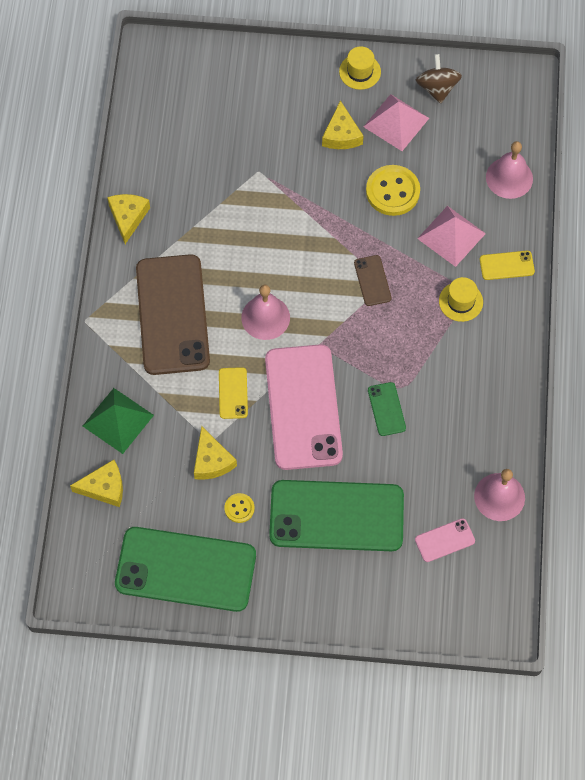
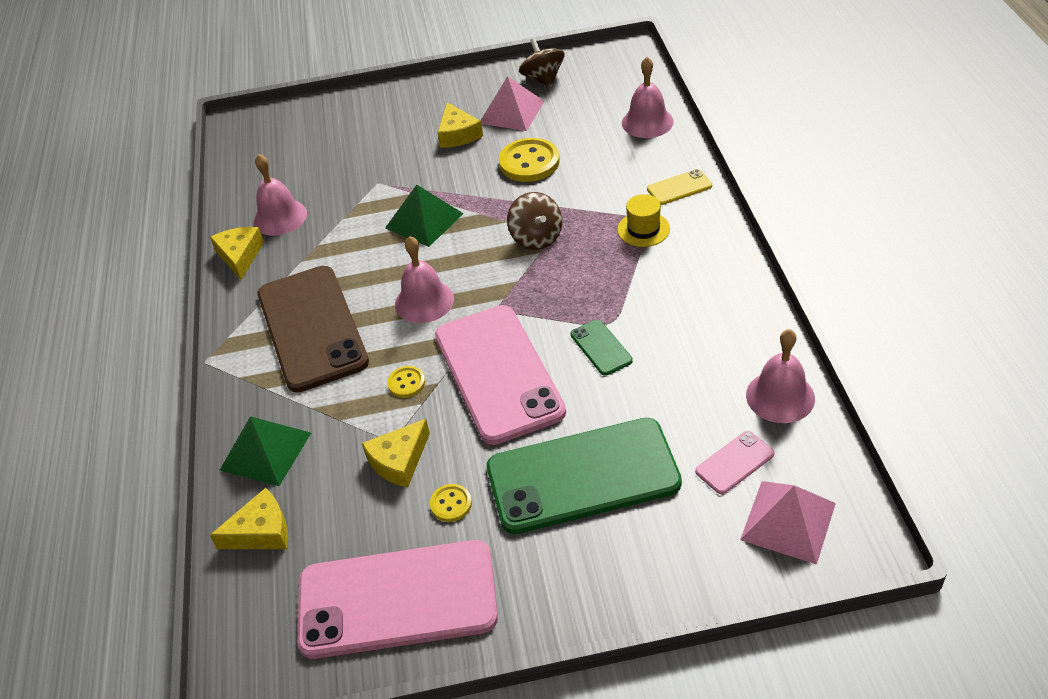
camera: 10 degrees left, 20 degrees down
(168, 183) = (280, 217): none -> pink bell
(185, 569) = (397, 599): green phone -> pink phone
(211, 461) = (399, 461): yellow cheese -> yellow cheese turned 75 degrees clockwise
(233, 393) = (406, 383): yellow phone -> yellow button
(286, 229) = (424, 220): none -> green pyramid
(360, 72) = (460, 87): yellow hat -> none
(372, 280) = (536, 238): brown phone -> brown spinning top
(451, 235) = (607, 180): pink pyramid -> pink pyramid (788, 521)

